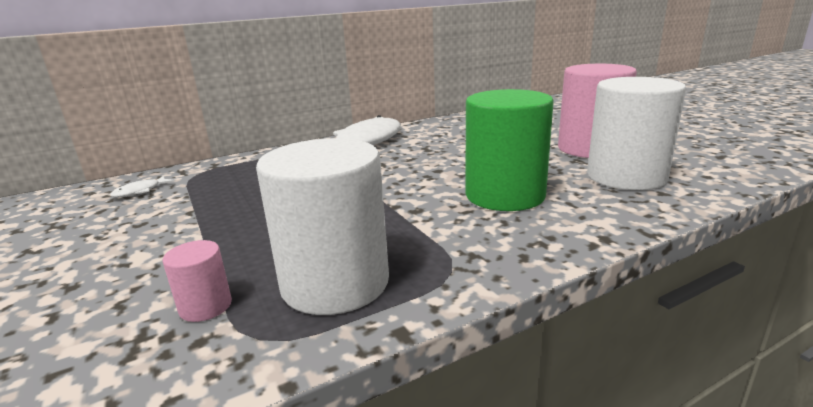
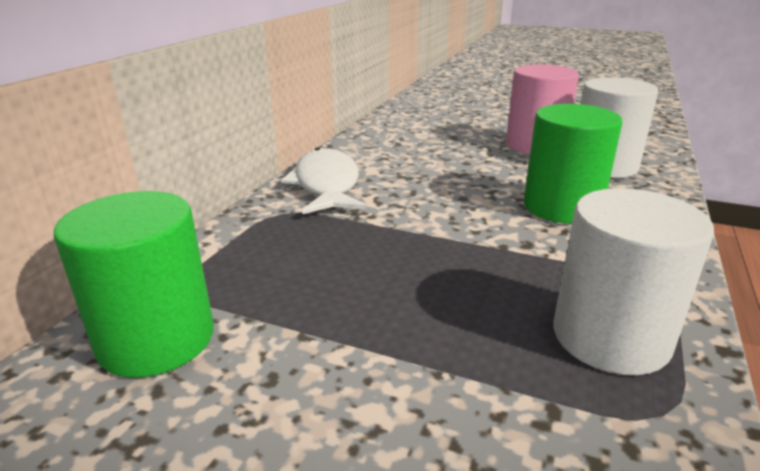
camera: 40 degrees left, 5 degrees up
(140, 191) = (156, 339): white fish -> green cylinder
(205, 306) = (565, 417): pink cylinder -> none

